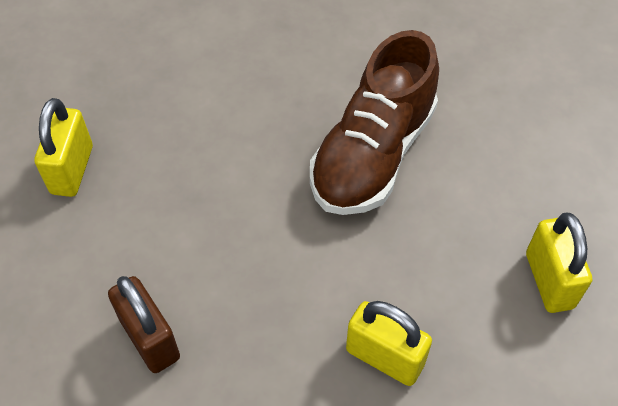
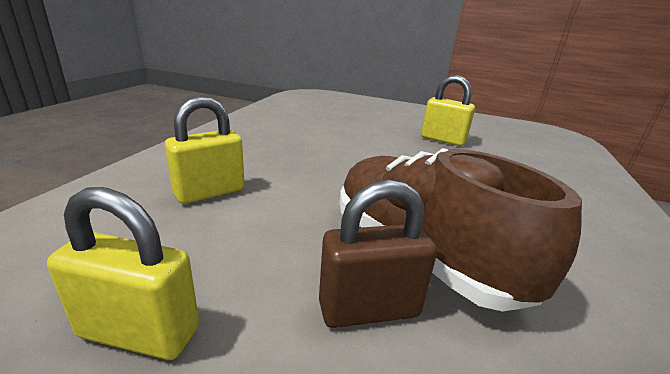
camera: 110 degrees right, 30 degrees down
(150, 339) = (311, 136): brown padlock -> brown padlock (369, 309)

